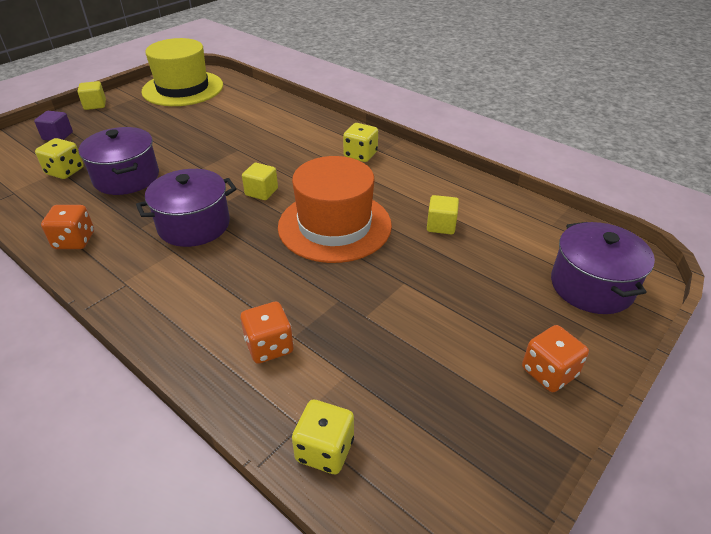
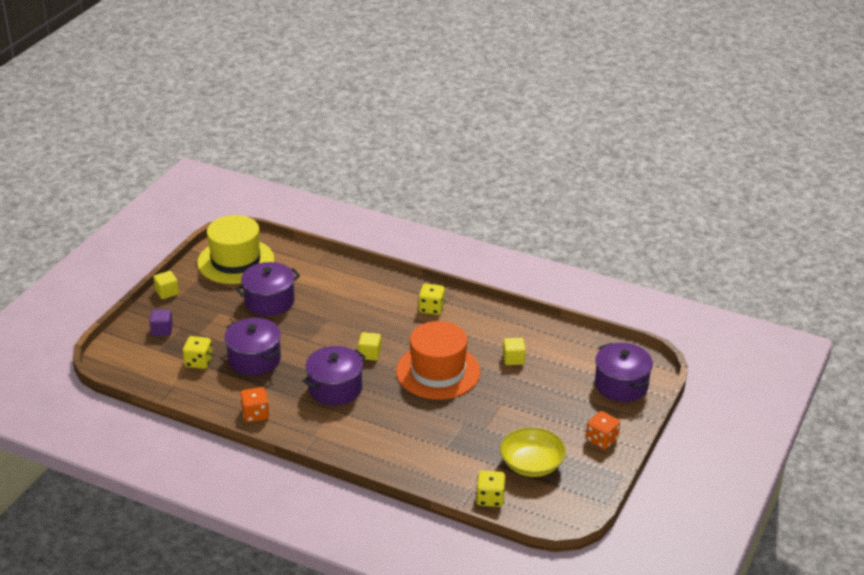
camera: 15 degrees left, 5 degrees down
(188, 125) = (269, 301): none -> purple pot
(269, 346) = (433, 455): orange dice -> none
(419, 395) = (531, 464): none -> yellow bowl

